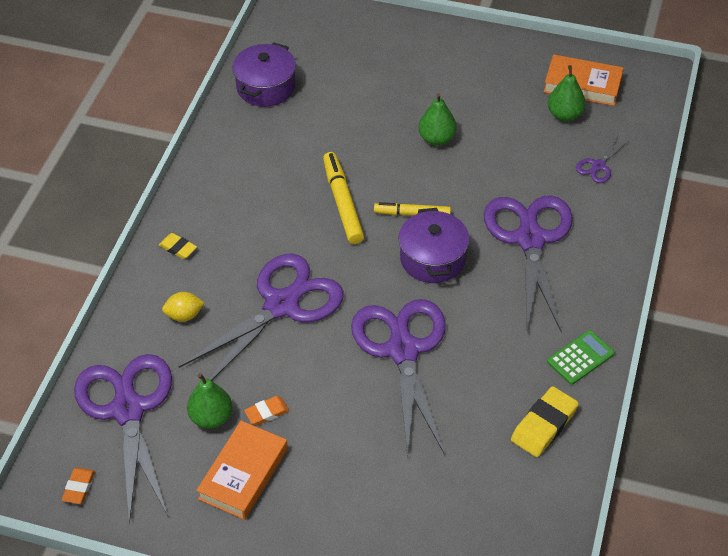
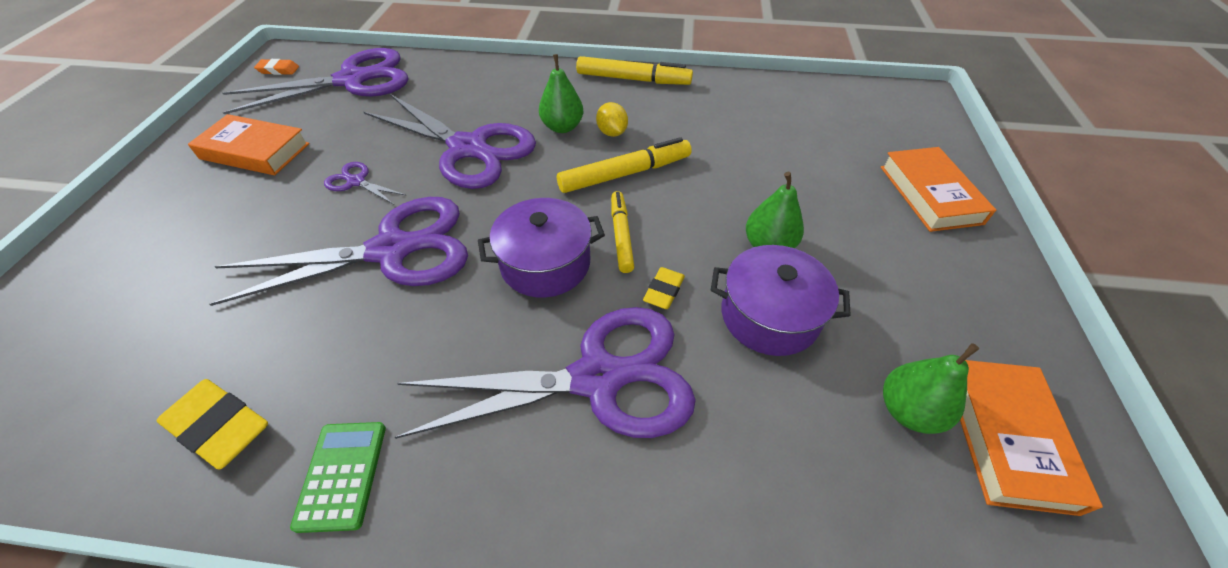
camera: 80 degrees right, 0 degrees up
(178, 248) = (541, 79): yellow eraser -> yellow eraser (663, 291)
(184, 315) = (457, 93): yellow lemon -> yellow lemon (612, 133)
(201, 179) = (633, 79): none -> yellow marker
(211, 417) = (330, 124): green pear -> green pear (562, 127)
(266, 87) = (781, 100): purple pot -> purple pot (769, 315)
(267, 412) = (326, 156): orange eraser -> none
(403, 44) = (929, 194): none -> orange book
(580, 358) = (342, 475): green calculator -> green calculator turned 135 degrees counterclockwise
(598, 166) = (804, 481): purple scissors -> purple scissors (356, 182)

